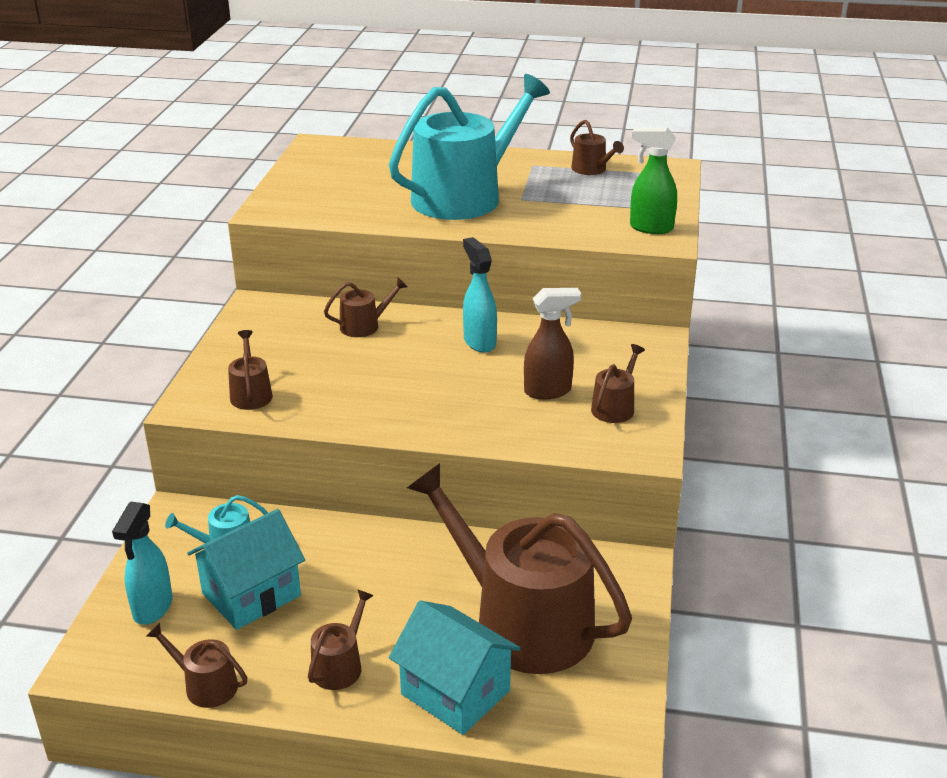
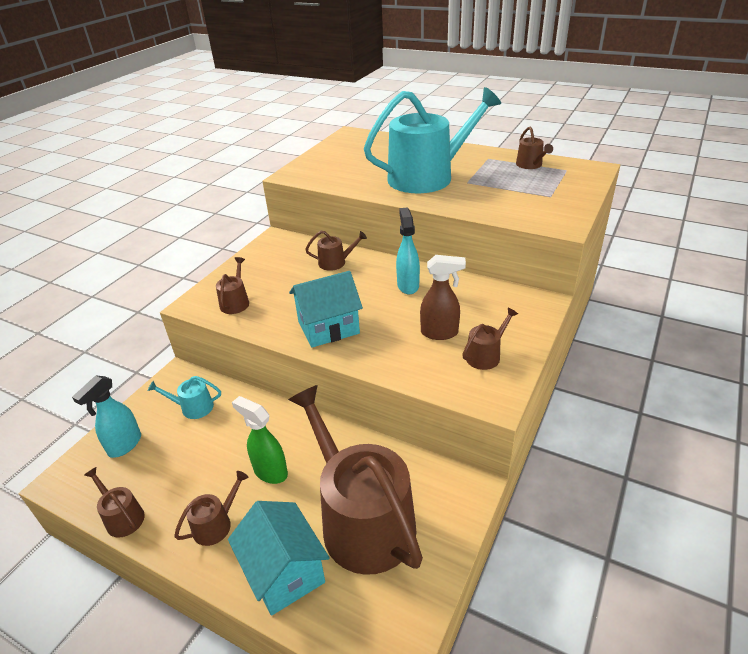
camera: 20 degrees right, 5 degrees up
(251, 594) = (189, 449): turquoise house -> turquoise house (328, 327)
(650, 228) = (556, 214): green spray bottle -> green spray bottle (270, 472)

